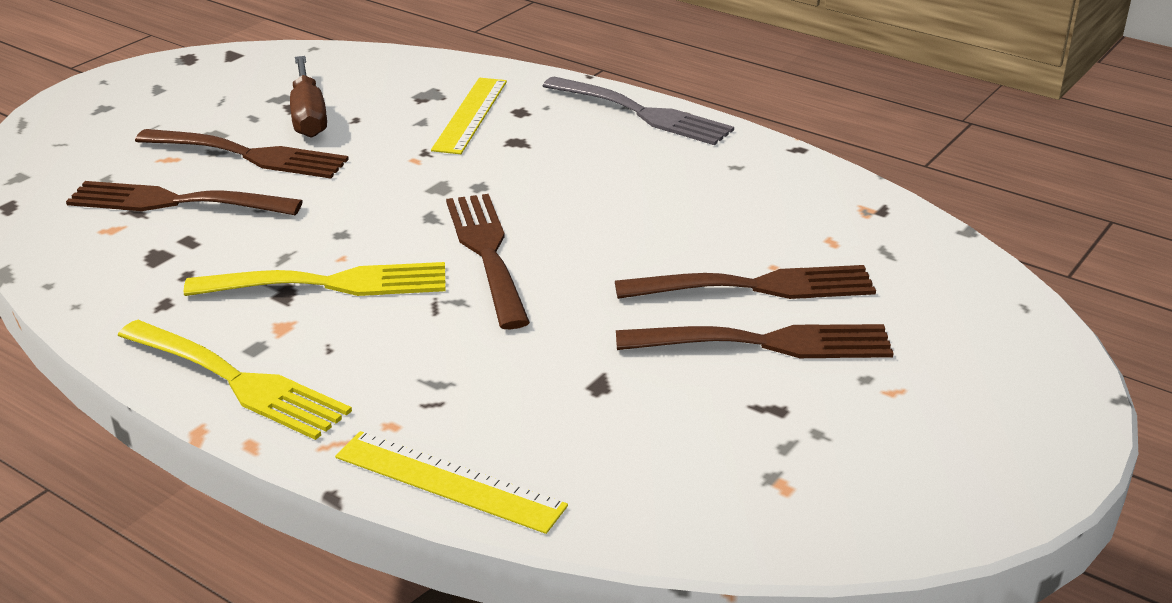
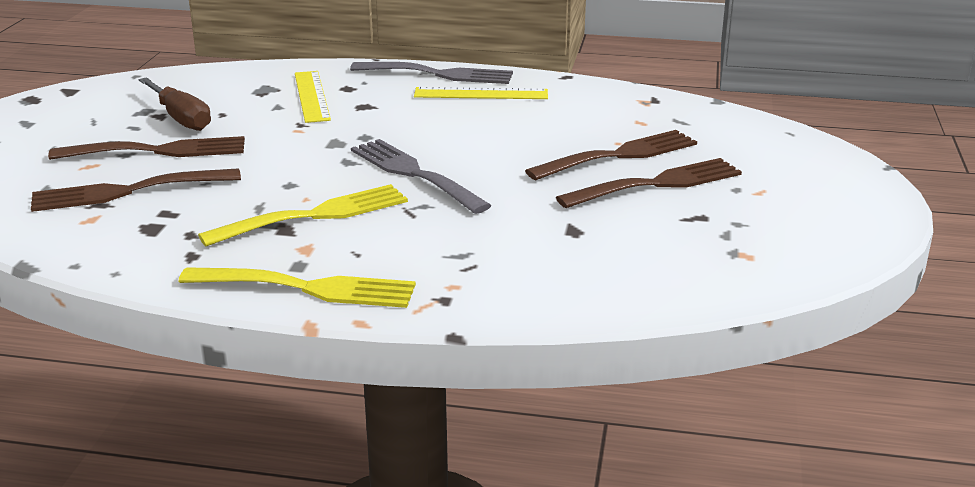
camera: 25 degrees left, 5 degrees down
(448, 482) = (529, 307): yellow ruler -> yellow ruler (481, 94)
(487, 253) = (414, 174): brown fork -> grey fork

